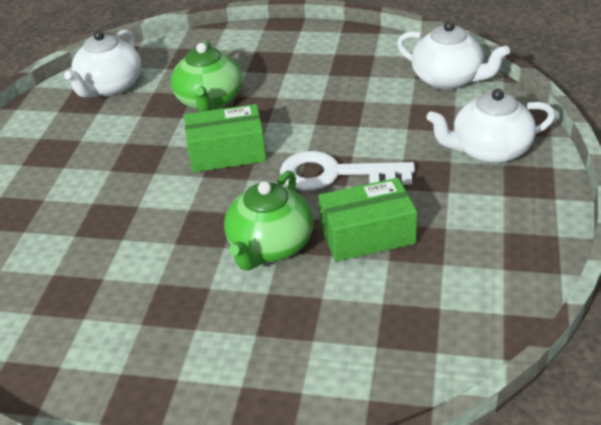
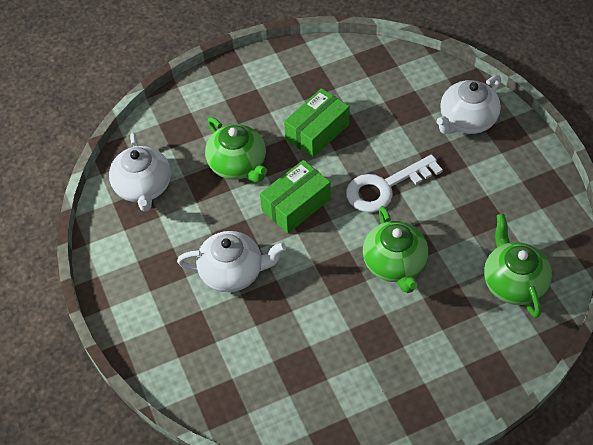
camera: 35 degrees left, 15 degrees up
(367, 235) = (446, 224): green box -> green box (317, 132)
(391, 328) = (513, 282): none -> green teapot
(448, 79) = (392, 68): white teapot -> white teapot (233, 272)

